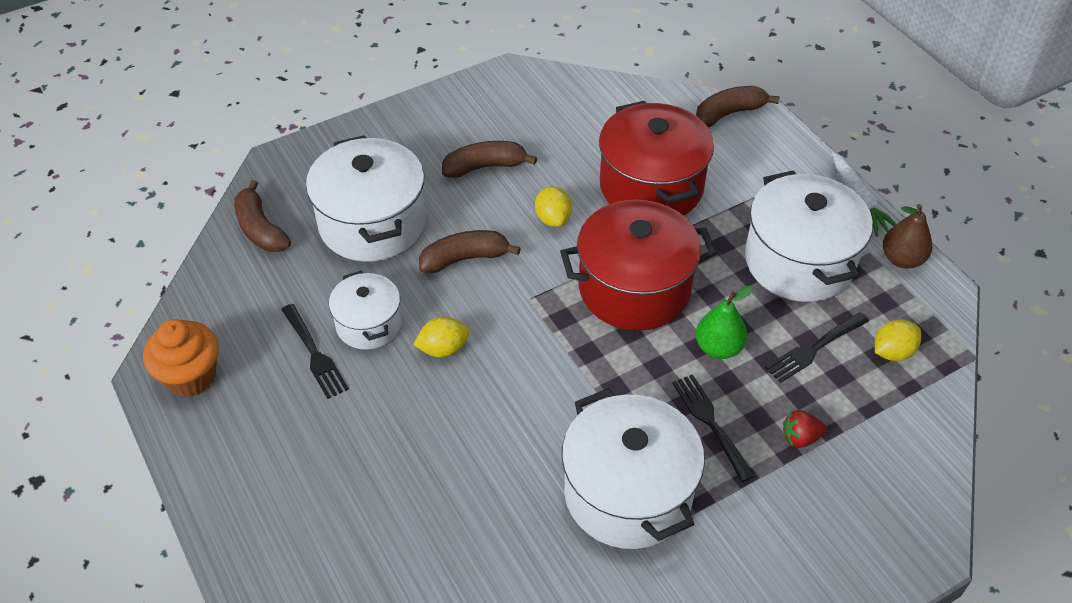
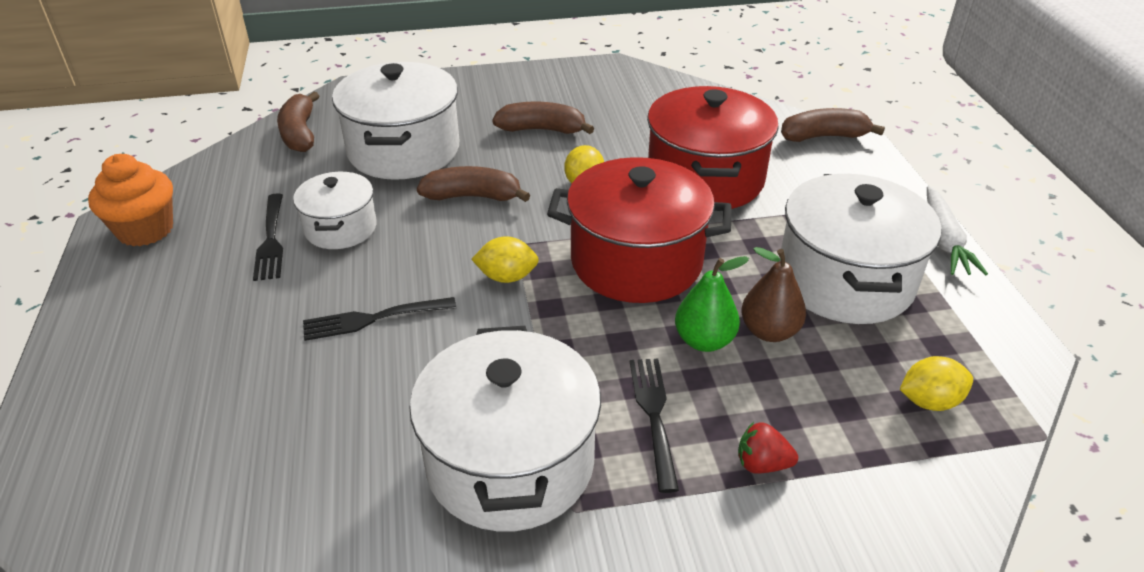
camera: 20 degrees right, 10 degrees down
(443, 349) = (398, 266): yellow lemon -> yellow lemon (507, 277)
(814, 348) = (825, 371): black fork -> black fork (374, 318)
(902, 259) = (979, 308): brown pear -> brown pear (769, 331)

